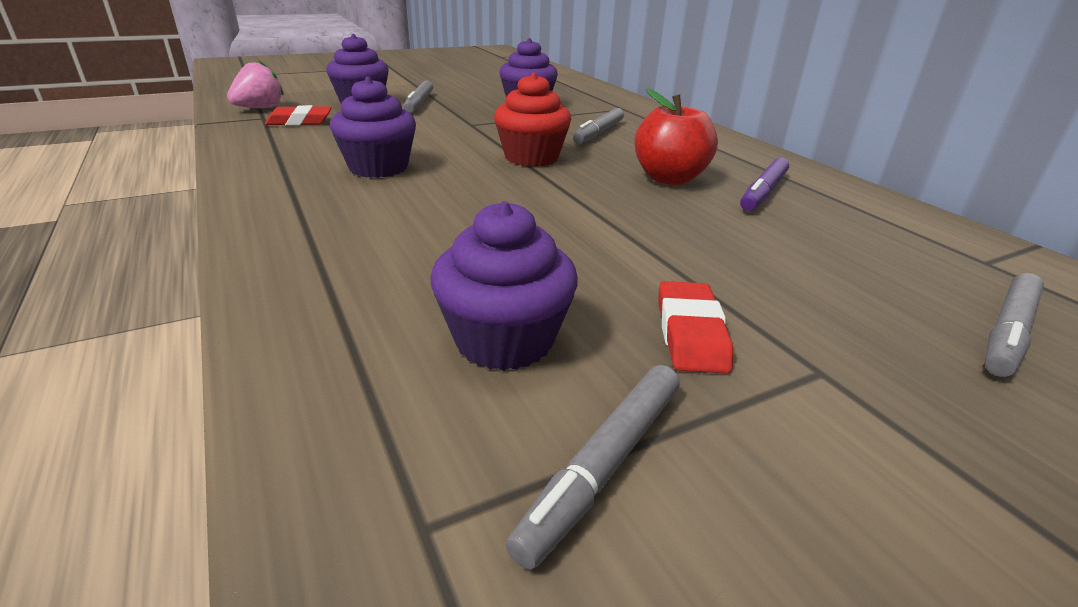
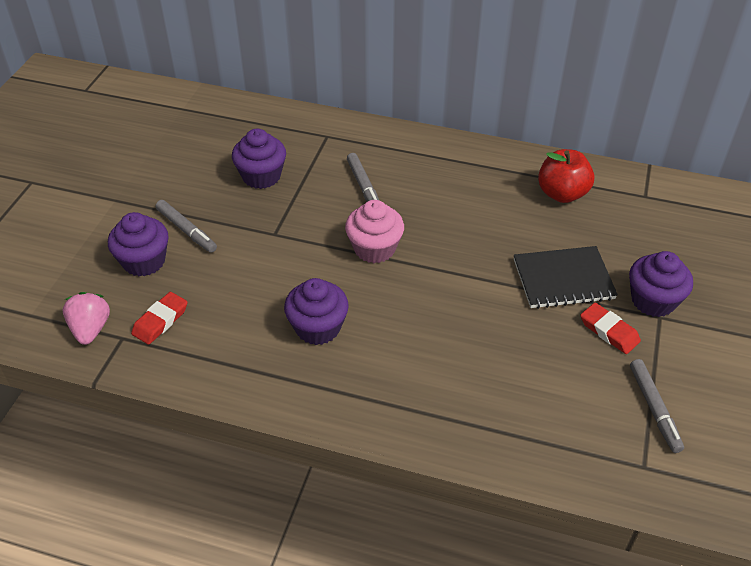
camera: 45 degrees left, 15 degrees up
(504, 340) = (565, 389): purple cupcake -> purple cupcake (653, 300)
(531, 157) = (374, 248): red cupcake -> pink cupcake
(669, 179) = (467, 216): red apple -> red apple (562, 194)
(706, 260) = (563, 279): none -> black notebook
(763, 192) = (520, 197): purple marker -> none
(1008, 332) = (685, 246): grey marker -> none

